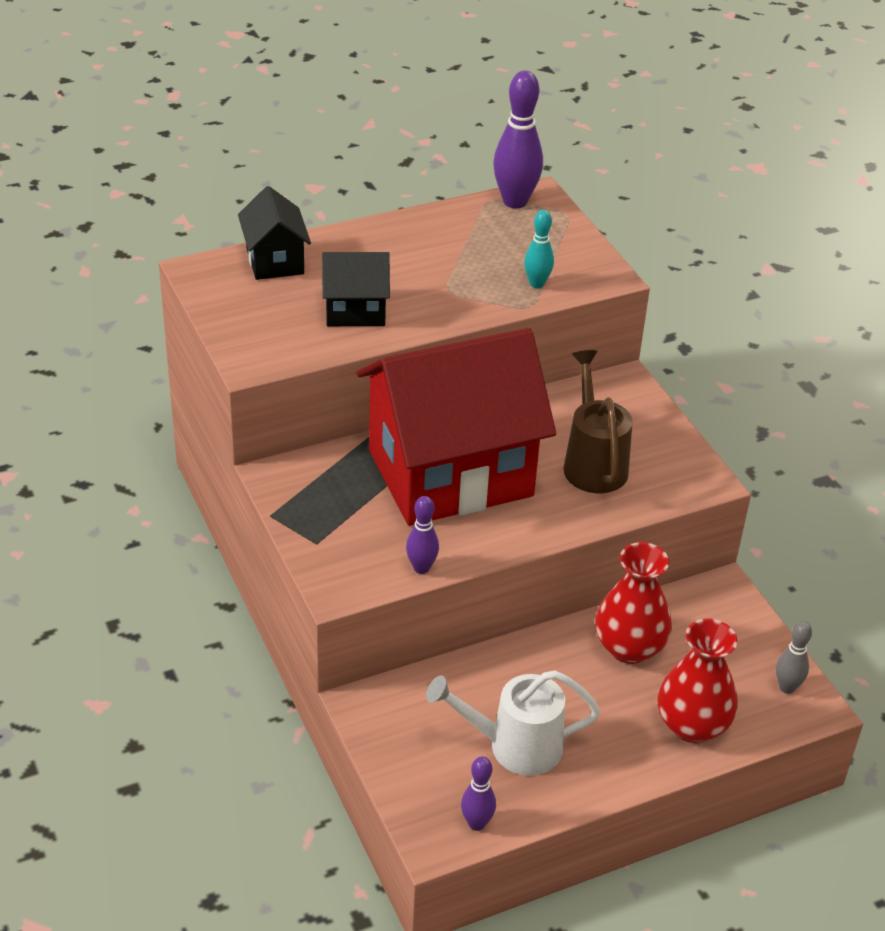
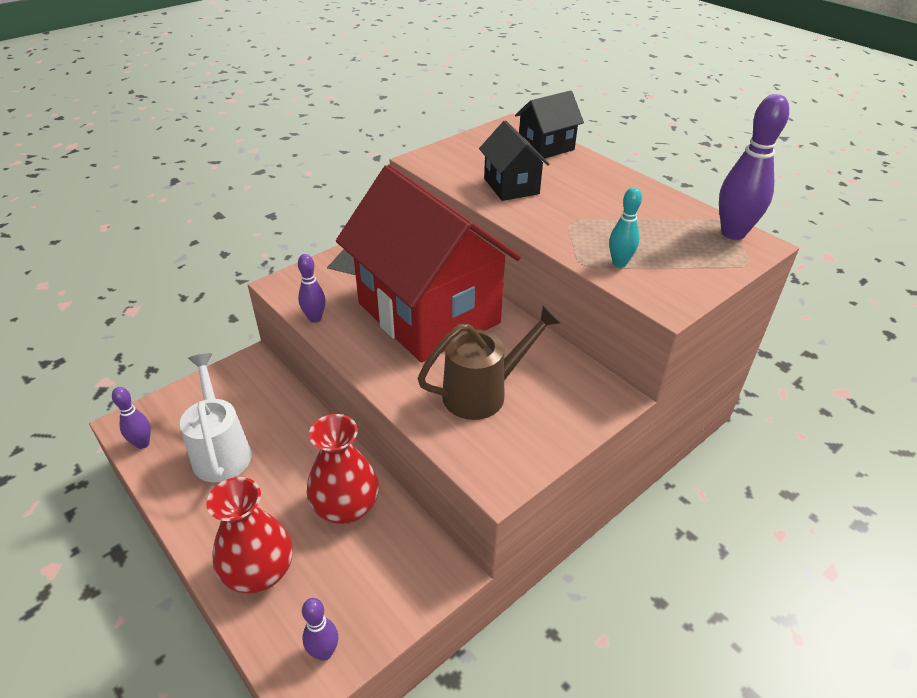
camera: 75 degrees right, 0 degrees up
(787, 687) = (324, 652): grey bowling pin -> purple bowling pin

